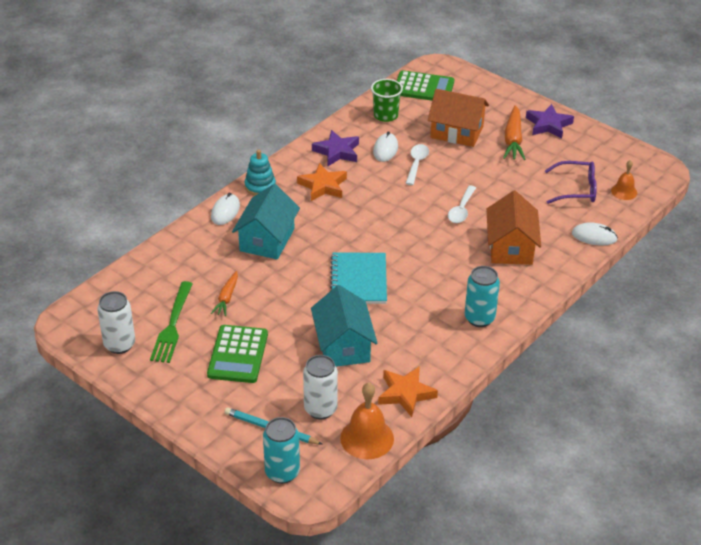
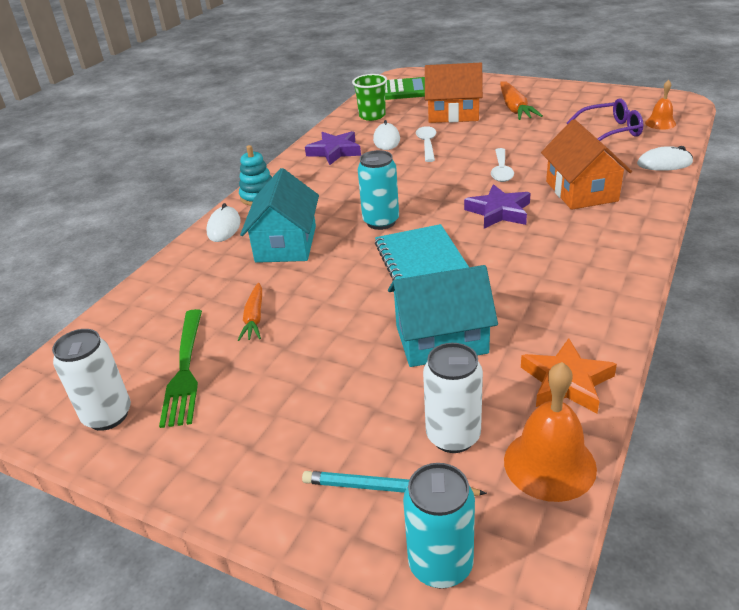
camera: 10 degrees left, 5 degrees down
(238, 354) = (294, 387): green calculator -> none
(323, 186) = (332, 182): orange star -> none
(343, 346) = (441, 339): turquoise house -> turquoise house turned 75 degrees counterclockwise
(479, 318) = (599, 267): turquoise can -> turquoise can (381, 222)
(548, 125) = (541, 92): purple star -> purple star (499, 212)

